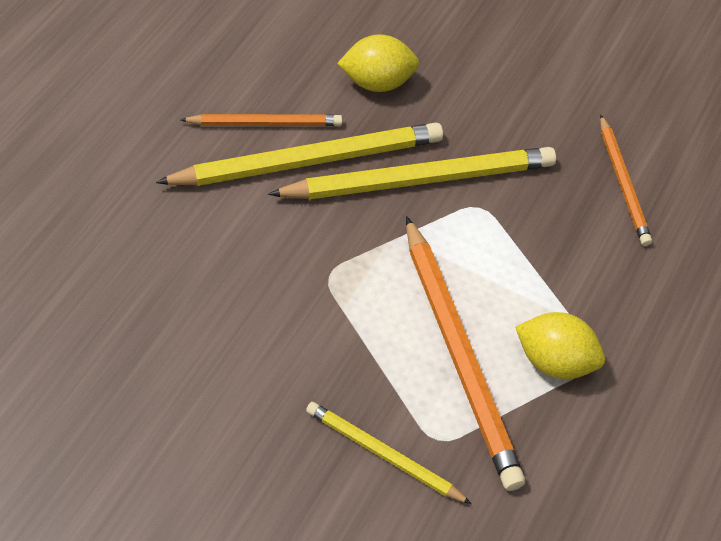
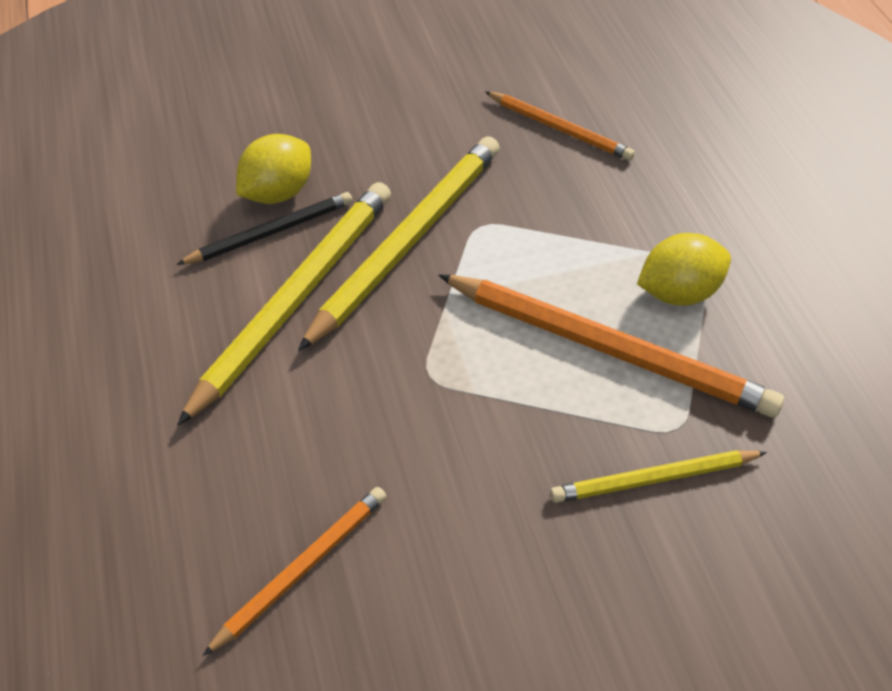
camera: 40 degrees left, 5 degrees down
(265, 123) = (217, 297): orange pencil -> orange pencil (302, 568)
(343, 105) = (270, 232): none -> black pencil

